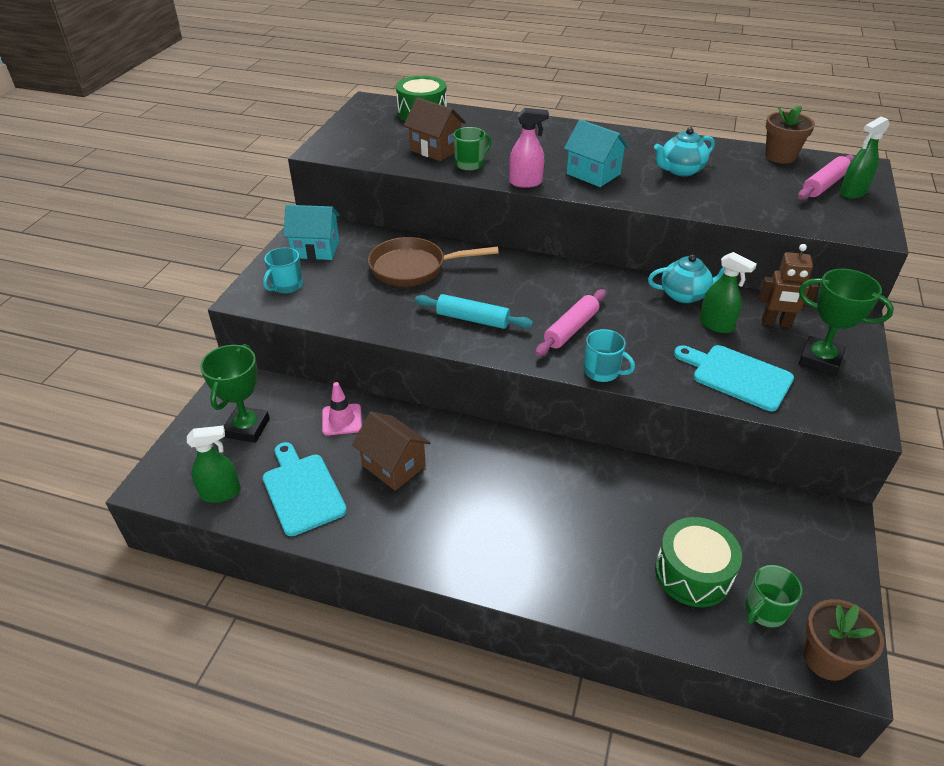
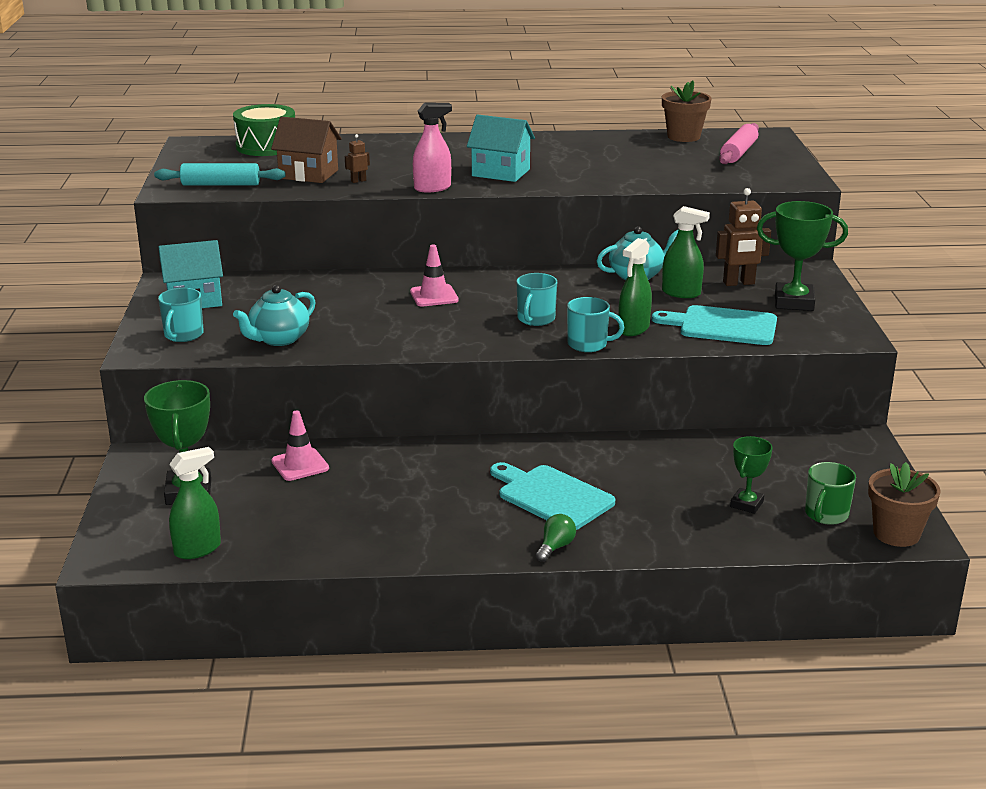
camera: 20 degrees left, 15 degrees down
(302, 490) = (294, 528): turquoise cutting board -> turquoise cutting board (551, 496)
(393, 466) = (387, 489): brown house -> none
(414, 268) = (326, 298): brown pan -> none
(470, 164) = (358, 181): green mug -> brown robot
(473, 319) = (424, 328): turquoise rolling pin -> turquoise rolling pin (221, 184)
(497, 577) = (555, 547): none -> green light bulb
(500, 283) = (434, 296): none -> pink traffic cone
(571, 329) = (535, 319): pink rolling pin -> turquoise mug
(680, 170) = (590, 159): turquoise teapot -> turquoise teapot (278, 339)
(693, 573) = (746, 504): green drum -> green trophy
(852, 193) = (768, 155): green spray bottle -> green spray bottle (633, 329)

